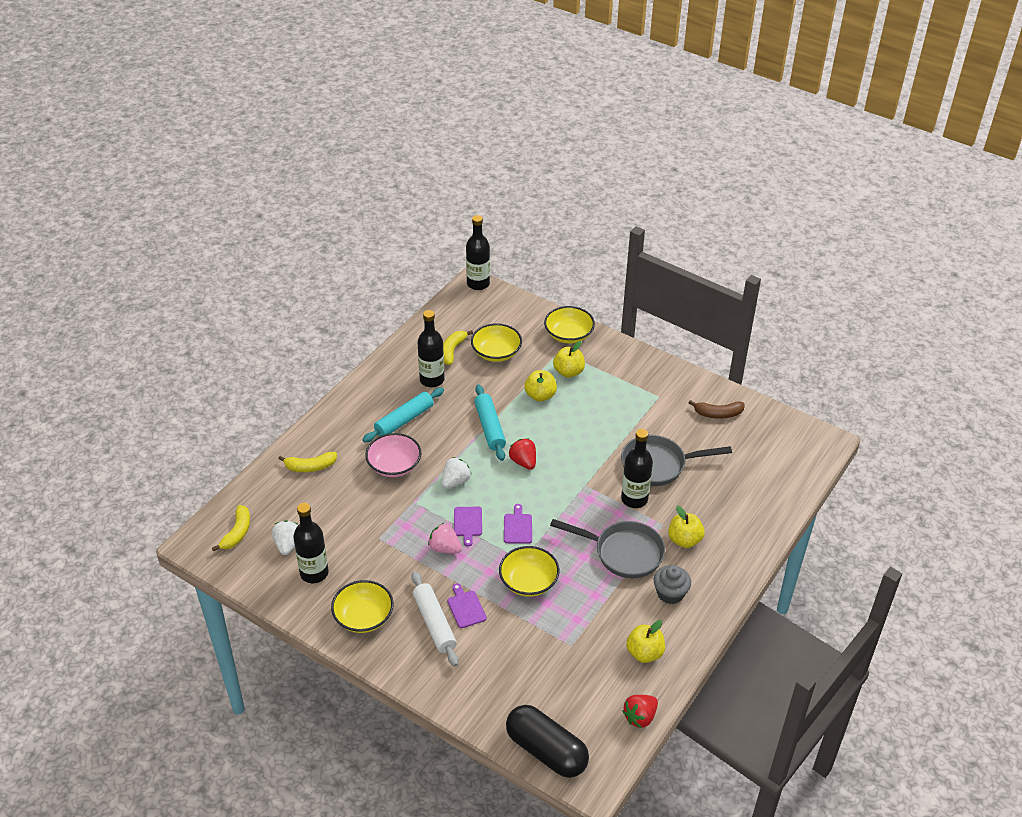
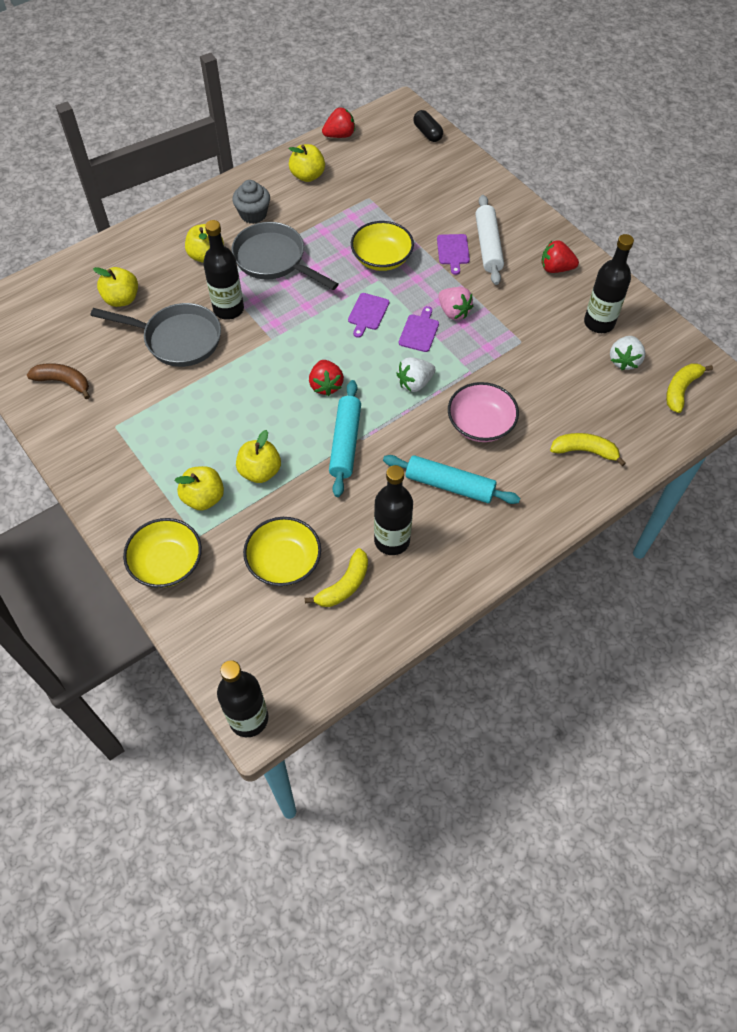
camera: 160 degrees left, 15 degrees up
(363, 617) = (556, 268): yellow bowl -> red strawberry
(404, 420) = (449, 485): turquoise rolling pin -> turquoise rolling pin turned 45 degrees clockwise
(546, 751) = (427, 133): black capsule -> black capsule, size x0.51
(725, 484) = (122, 299): none -> yellow apple

